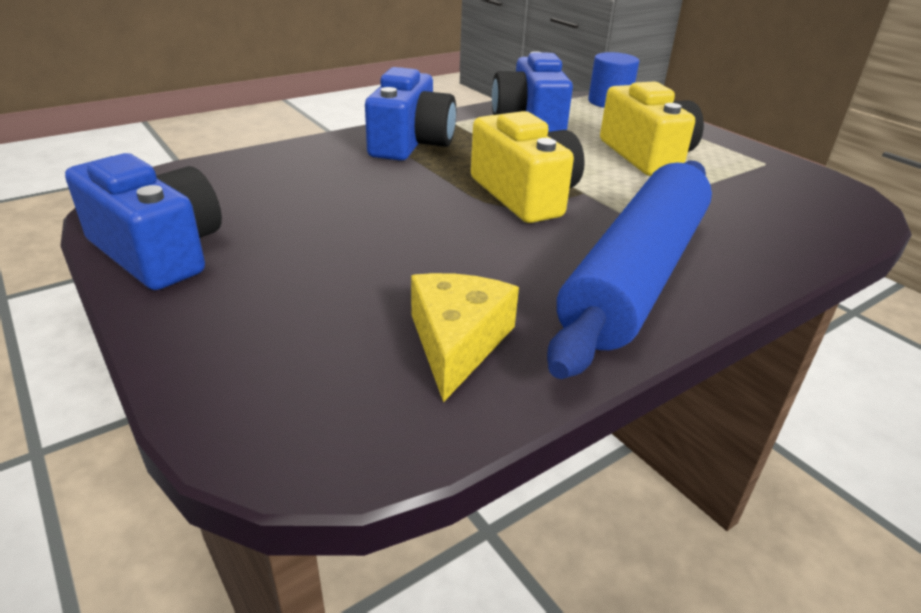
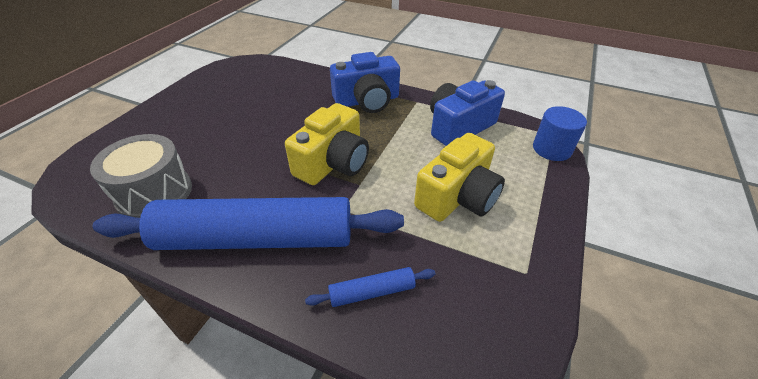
camera: 60 degrees right, 10 degrees up
(159, 251) = (196, 91): blue camera -> none
(457, 342) = (154, 193): yellow cheese -> grey drum
(760, 230) = (372, 292): none -> blue rolling pin

